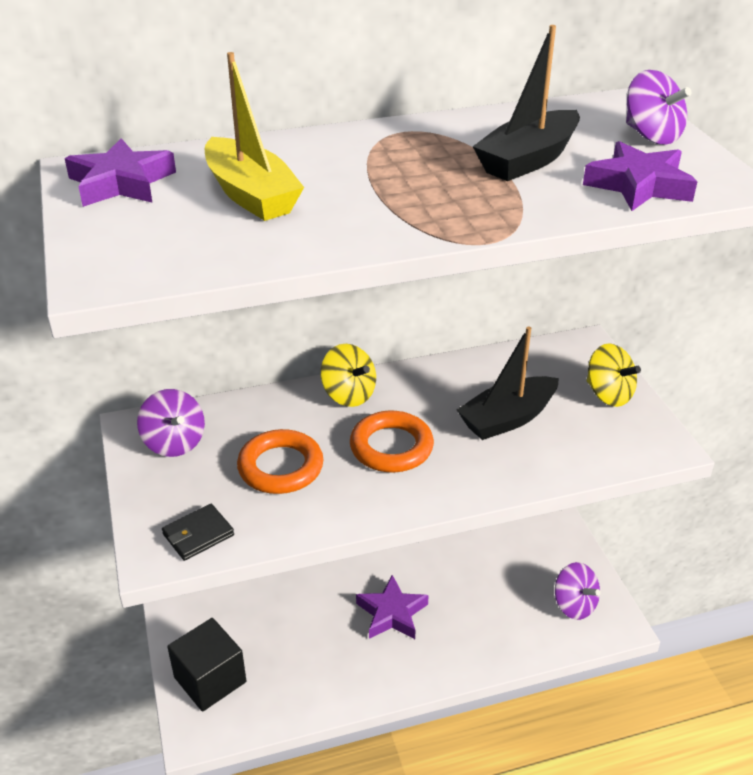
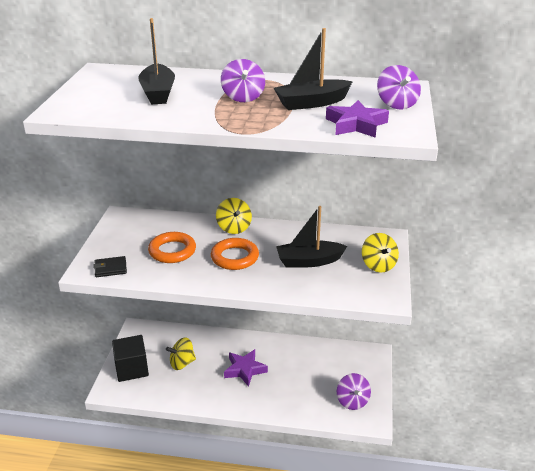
camera: 25 degrees right, 5 degrees down
(121, 183) = (108, 78): purple star -> none
(174, 442) = (132, 226): purple spinning top -> purple spinning top (243, 97)
(251, 195) = (158, 93): yellow boat -> black boat
(287, 639) = (182, 363): none -> yellow spinning top

